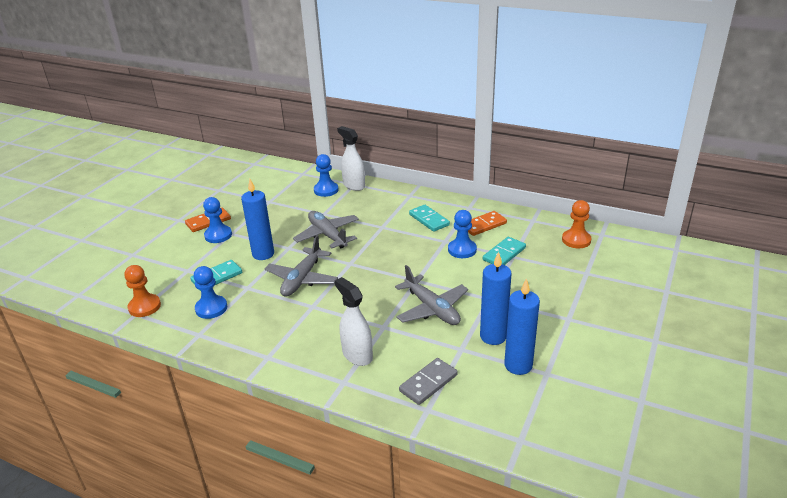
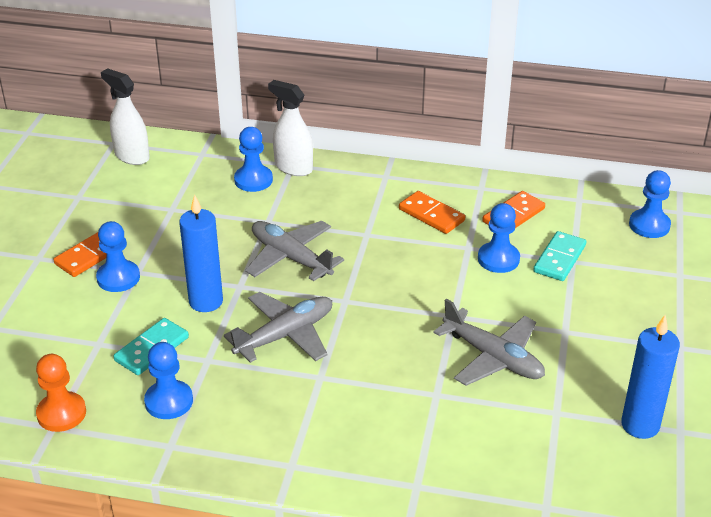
camera: 15 degrees left, 5 degrees up
(302, 279) = (285, 335): grey plane -> grey plane turned 135 degrees counterclockwise
(357, 355) = (418, 443): white spray bottle -> white spray bottle (132, 156)
(428, 383) = (533, 469): grey domino -> none
(429, 220) = (431, 215): turquoise domino -> orange domino
(493, 336) = (592, 388): blue candle -> none
(576, 240) = (649, 225): orange pawn -> blue pawn

